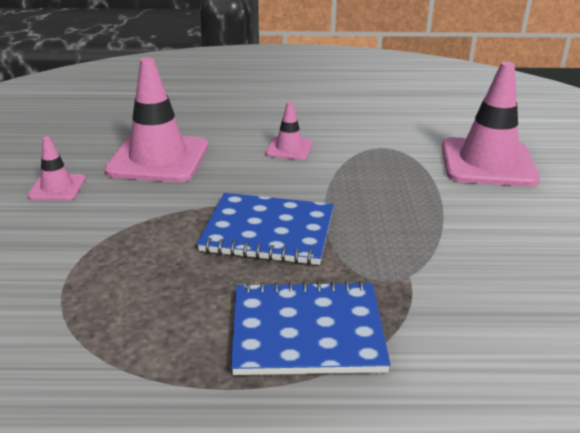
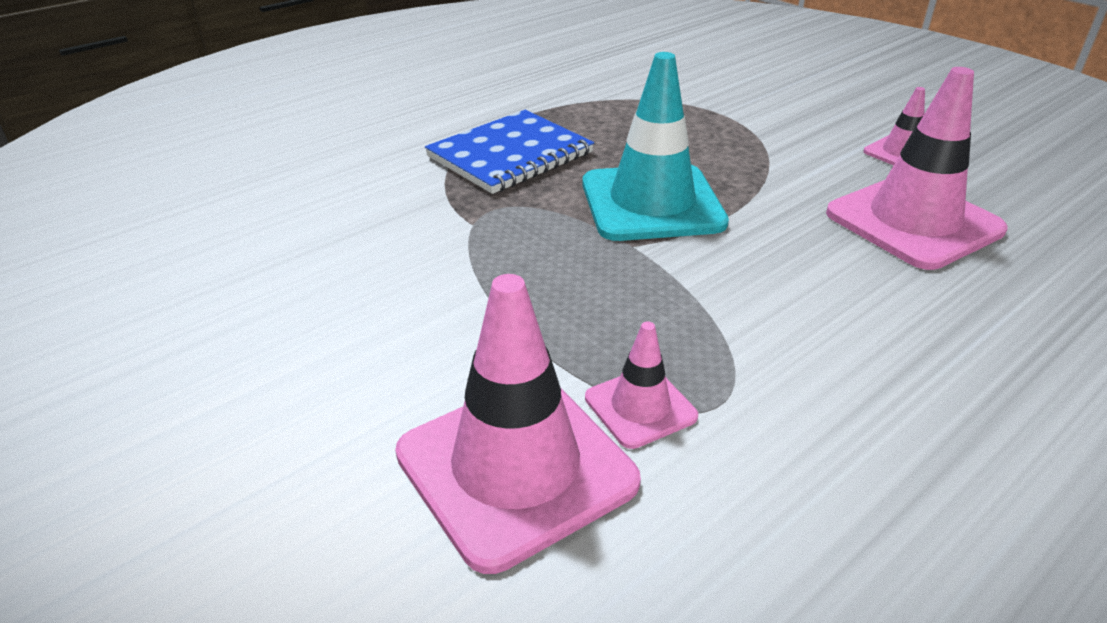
camera: 140 degrees right, 5 degrees up
(268, 231) = (652, 203): blue notebook -> turquoise traffic cone
(289, 149) = (828, 320): pink traffic cone -> pink traffic cone (640, 407)

